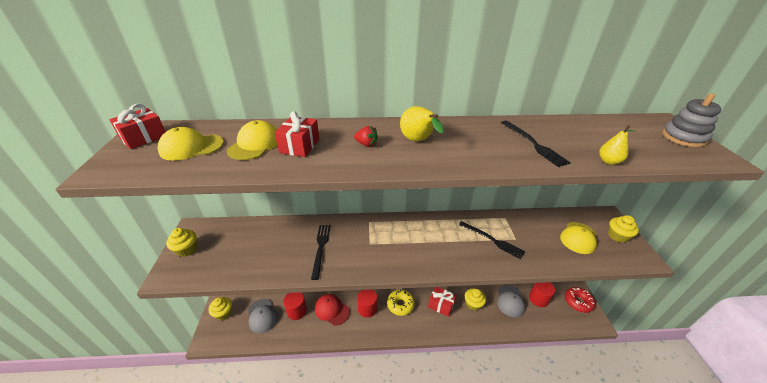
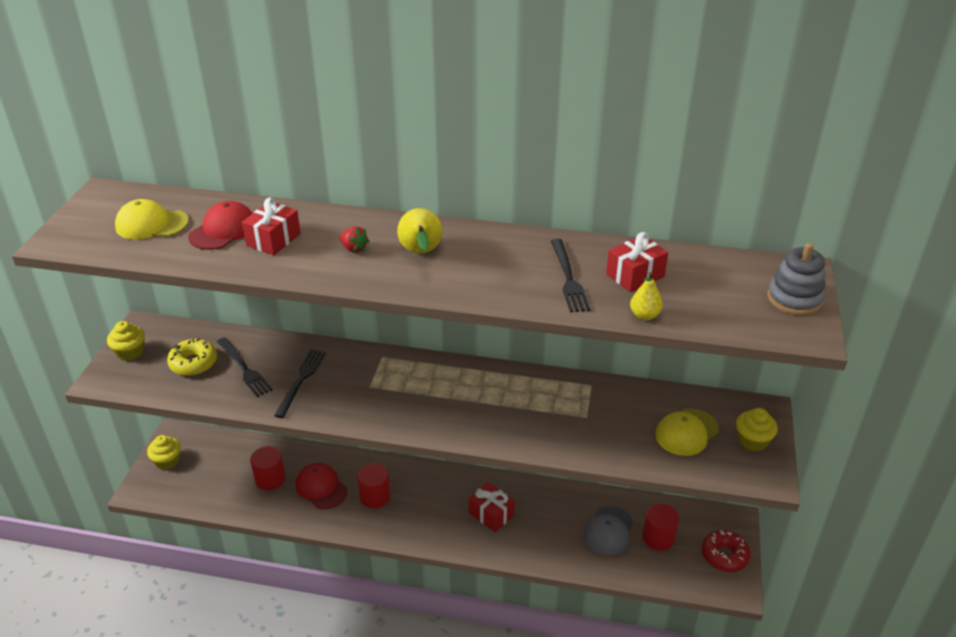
camera: 15 degrees right, 0 degrees up
(144, 138) = (102, 204): red gift -> red gift (635, 275)
(255, 144) = (223, 230): yellow cap -> red cap
(262, 315) = (220, 475): grey cap -> none
(400, 305) = (427, 501): yellow donut -> yellow donut (193, 363)
(473, 304) = (544, 523): yellow cupcake -> none
(492, 240) = (549, 412): black fork -> black fork (244, 368)

